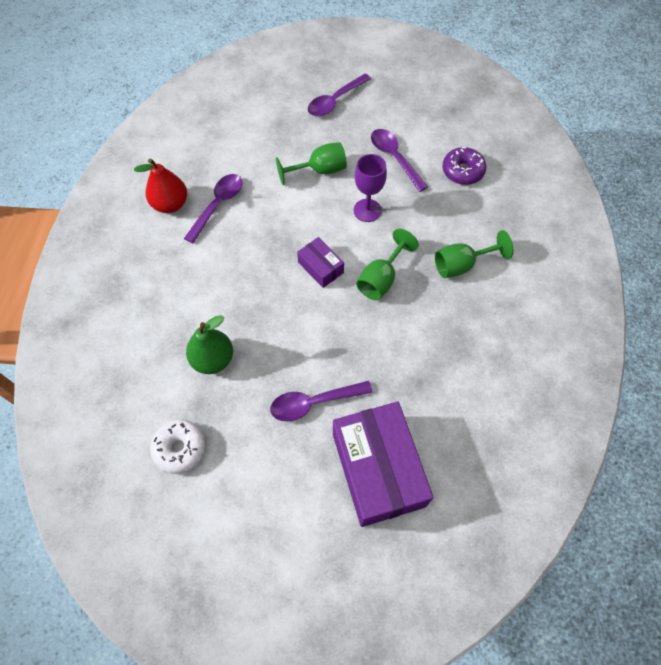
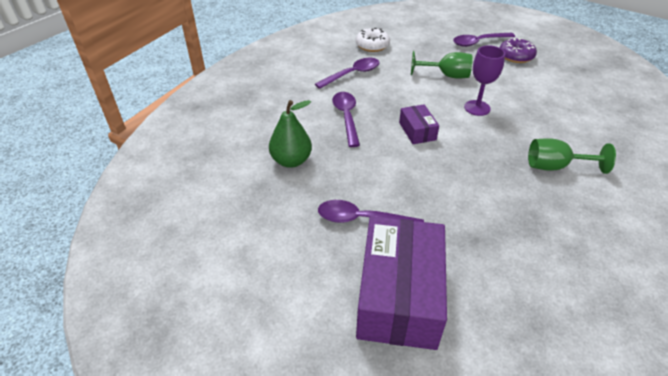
camera: 25 degrees right, 20 degrees down
(170, 204) = (317, 65): red pear -> none
(180, 448) = (225, 210): white donut -> white donut (372, 45)
(381, 279) = (469, 153): green goblet -> none
(394, 158) = (516, 84): purple spoon -> purple spoon (346, 117)
(462, 171) = (579, 106): purple donut -> purple donut (516, 56)

